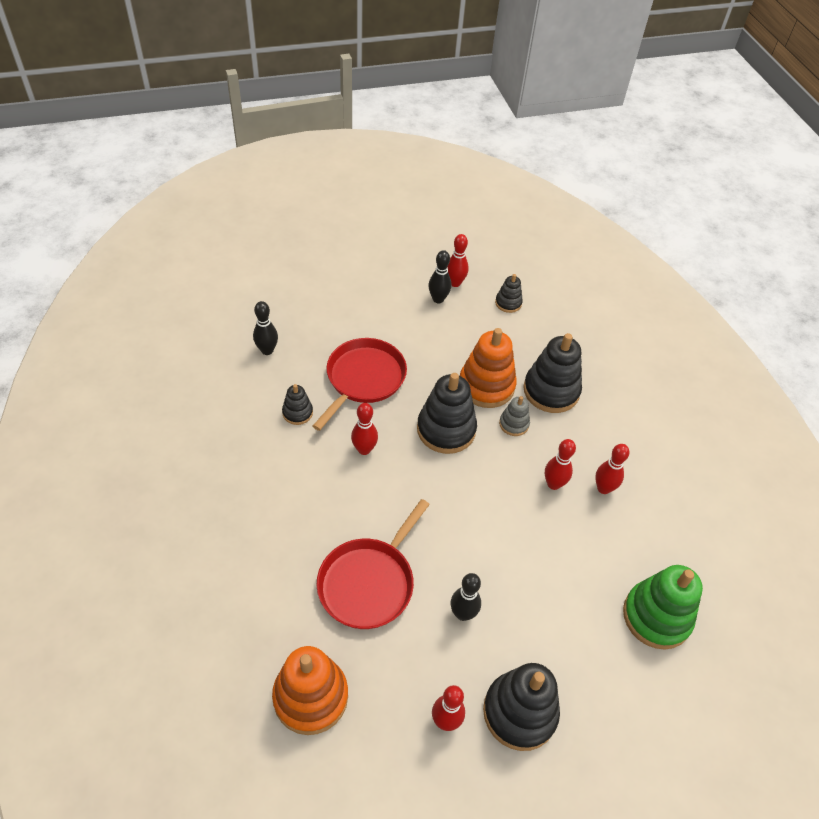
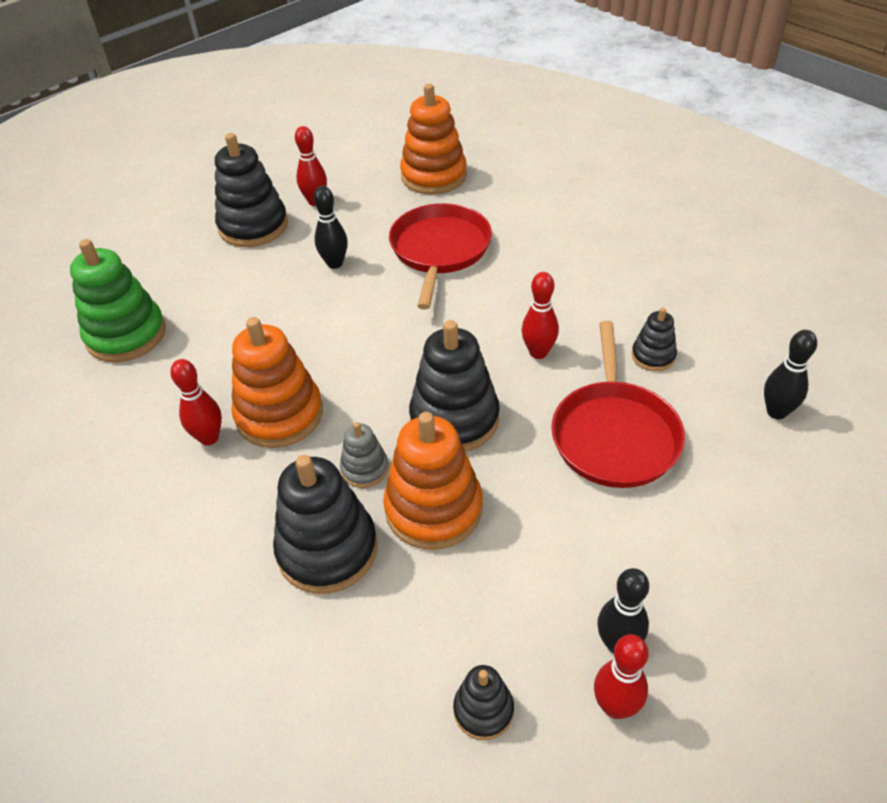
camera: 160 degrees right, 5 degrees down
(553, 484) = (279, 415): red bowling pin -> orange stacking toy

